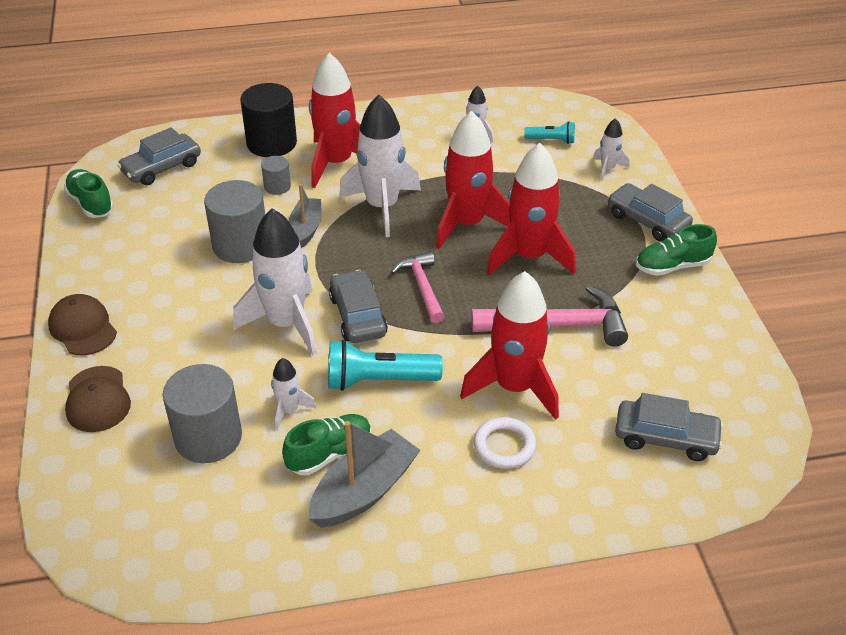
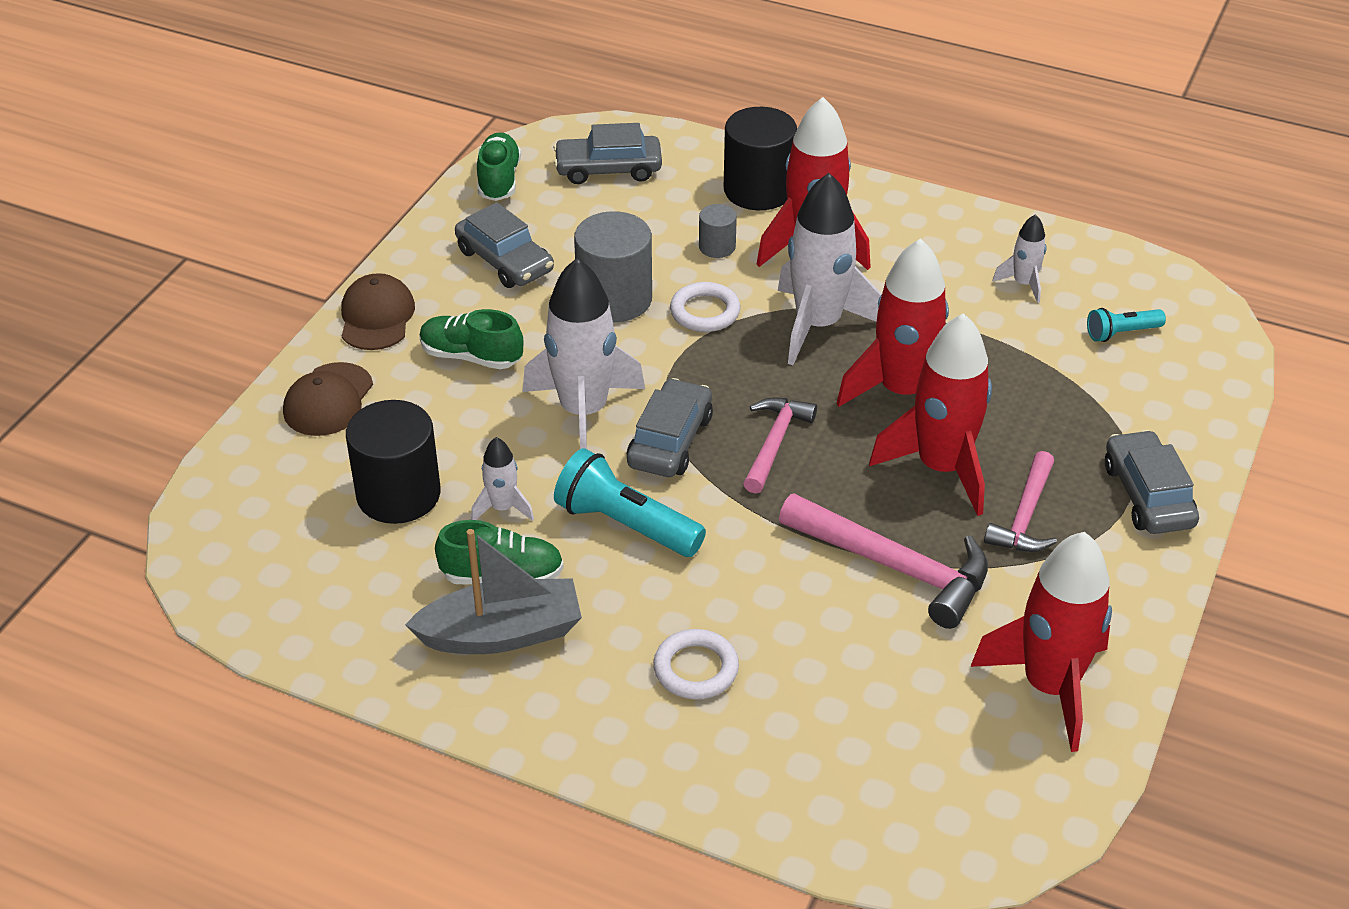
camera: 35 degrees right, 0 degrees up
(208, 437) = (398, 494): grey cylinder -> black cylinder
(306, 228) = (705, 312): grey boat -> white ring
(514, 387) = (771, 611): red rocket -> red rocket (1050, 687)
(551, 140) = (1121, 333): turquoise flashlight -> turquoise flashlight turned 120 degrees clockwise
(598, 262) = (1025, 516): none -> pink hammer
(608, 169) = (1162, 404): white rocket -> none
(665, 438) = (895, 763): grey car -> grey car (505, 261)
(672, 266) = (1121, 568): green shoe -> green shoe (471, 356)

